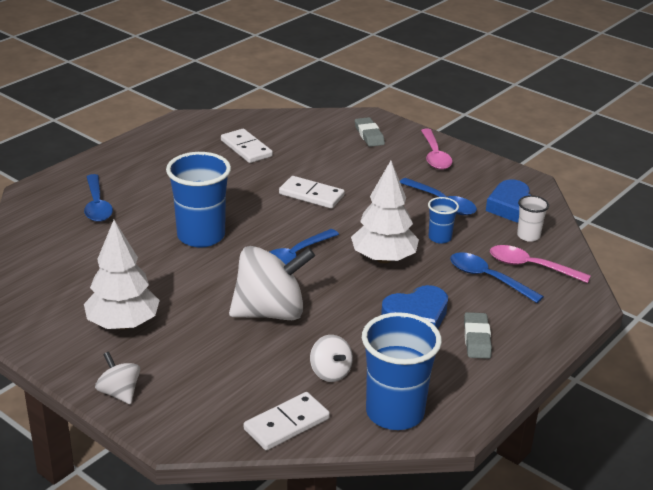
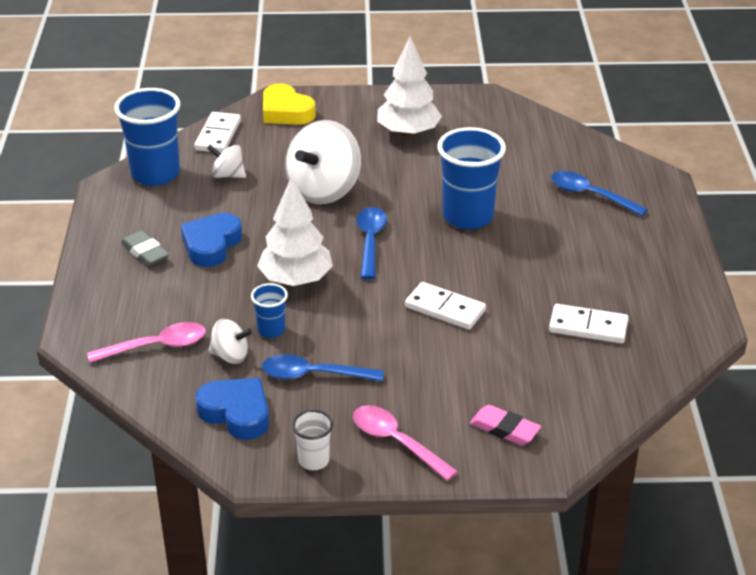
camera: 140 degrees right, 5 degrees up
(119, 393) = (342, 101): white spinning top -> white spinning top (230, 356)
(187, 413) = (286, 111): none -> yellow heart
(311, 195) = (445, 309): white domino -> white domino turned 45 degrees clockwise
(369, 135) = (504, 429): grey eraser -> pink eraser
(488, 278) = (185, 311): blue spoon -> none
(528, 236) = (188, 383): white cup -> white cup (314, 460)

